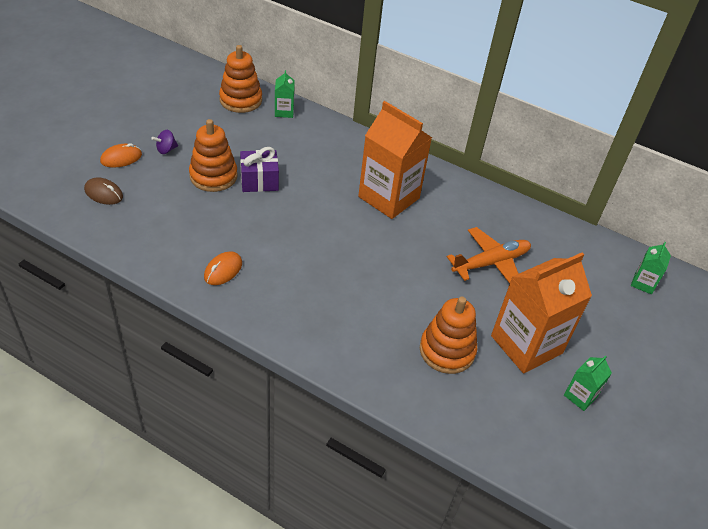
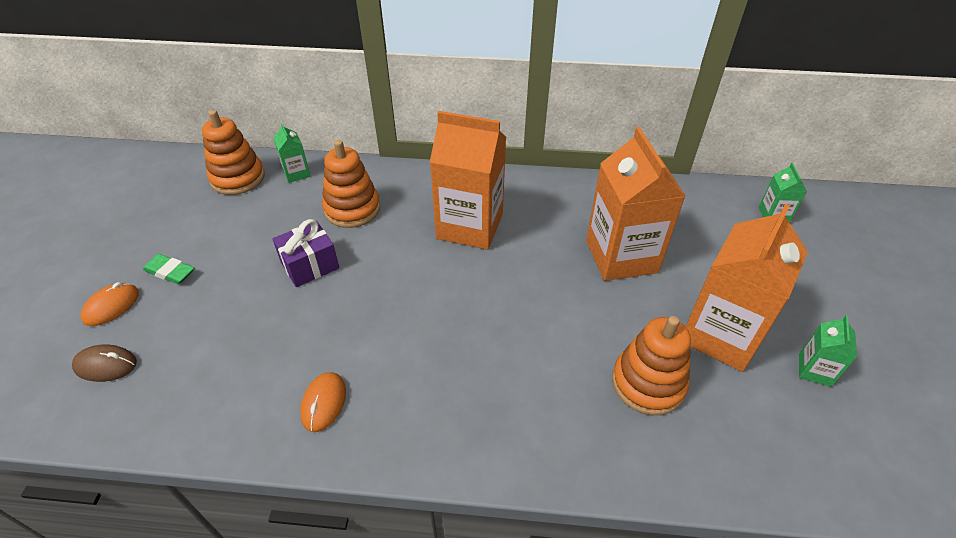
camera: 20 degrees left, 0 degrees up
(166, 150) = (170, 272): purple spinning top -> green eraser
(213, 176) = (249, 282): orange stacking toy -> orange stacking toy (352, 209)
(490, 263) = (621, 256): orange plane -> orange carton

